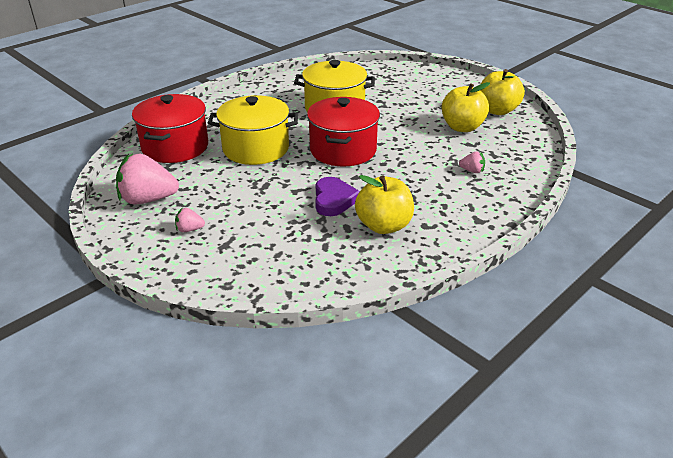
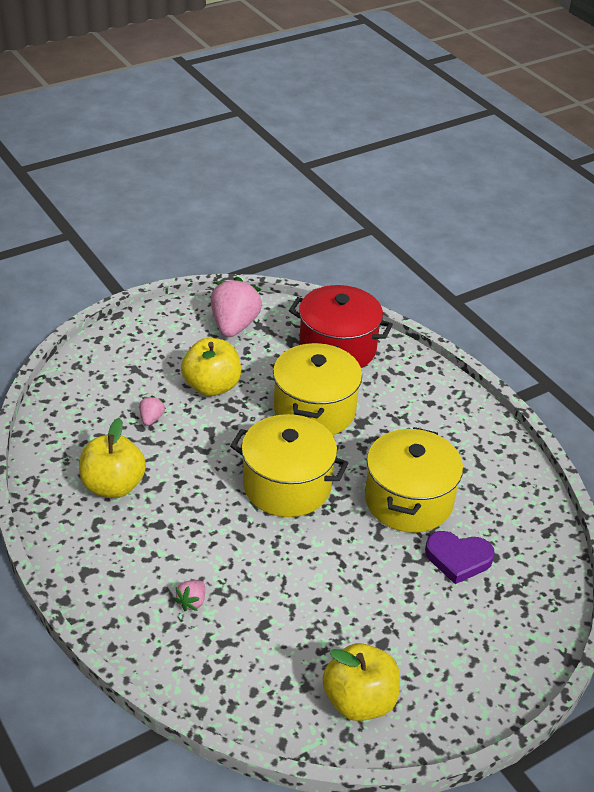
camera: 100 degrees right, 5 degrees up
(189, 229) = (170, 349): pink strawberry -> pink strawberry (151, 418)
(334, 200) = (179, 456): purple heart -> purple heart (458, 559)
(343, 150) = (287, 486): red pot -> yellow pot
(462, 127) = (314, 633): yellow apple -> yellow apple (211, 386)

